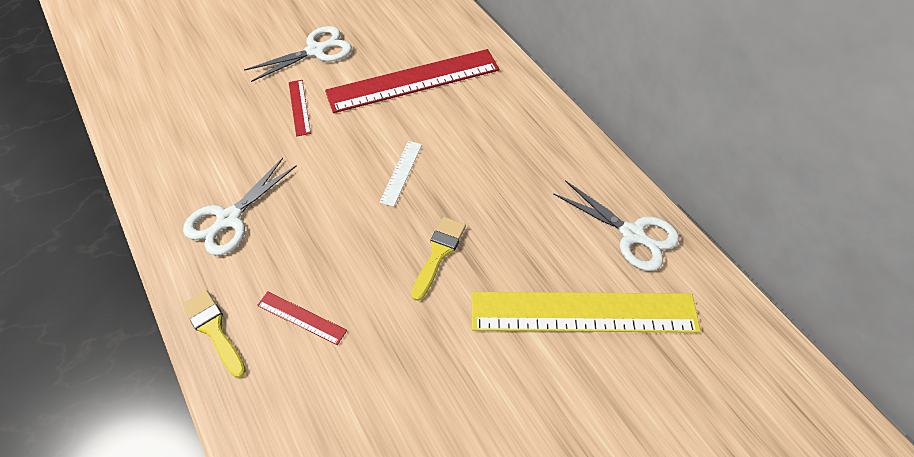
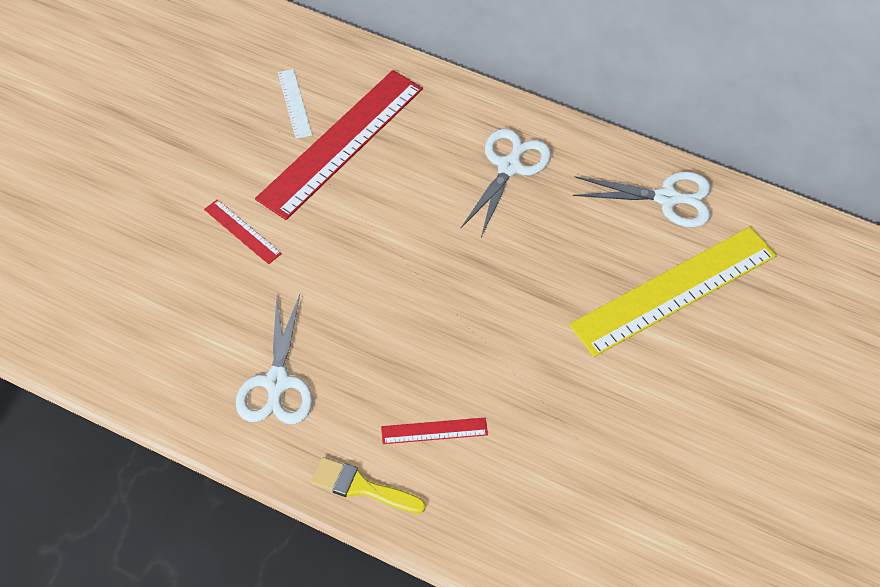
camera: 35 degrees left, 0 degrees up
(316, 51) = (201, 158): white scissors -> white scissors (509, 166)
(401, 173) = (411, 247): white ruler -> white ruler (294, 103)
(439, 253) = (511, 306): yellow brush -> none

